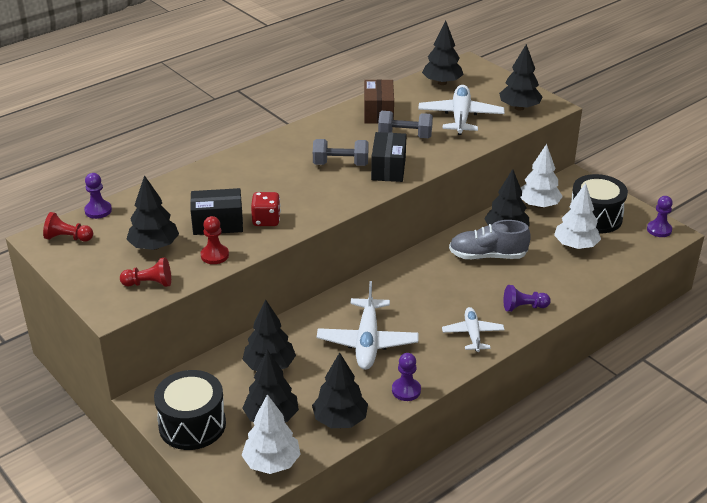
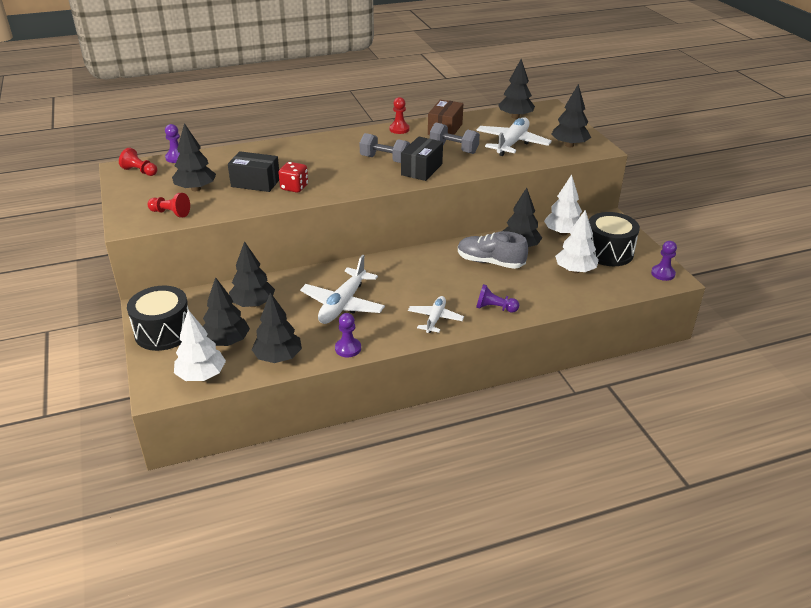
camera: 20 degrees right, 0 degrees up
(214, 255) = (235, 204): red pawn -> red pawn (399, 129)

